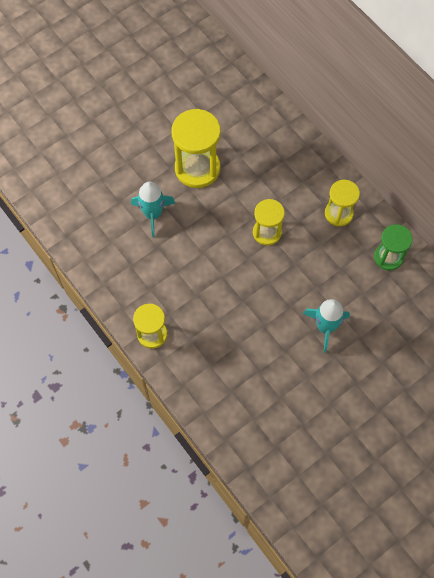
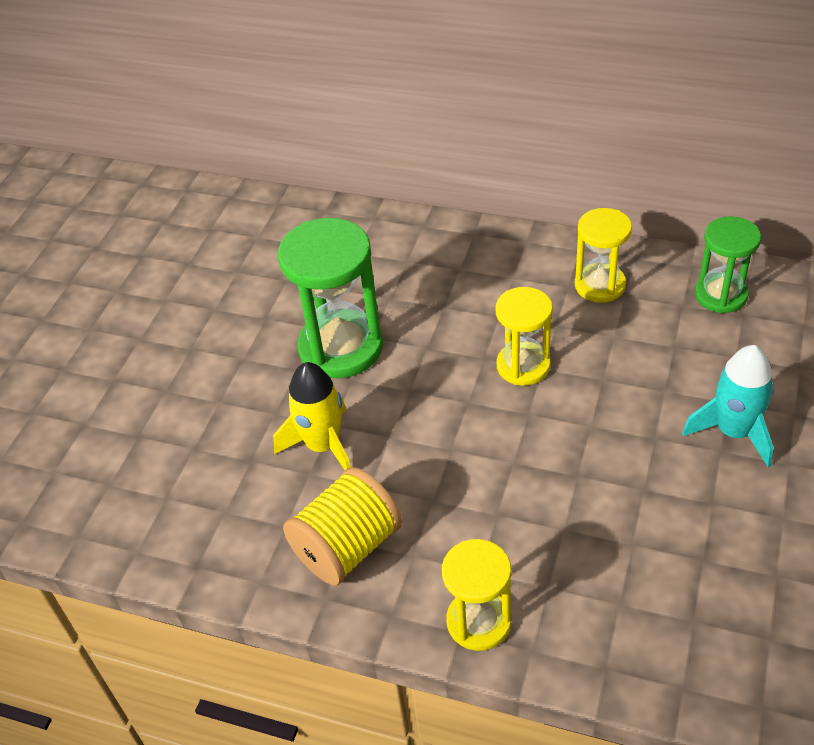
camera: 30 degrees left, 20 degrees down
(128, 268) = (347, 547): none -> yellow spool
(153, 214) = (323, 445): turquoise rocket -> yellow rocket
(197, 168) = (341, 347): yellow hourglass -> green hourglass

